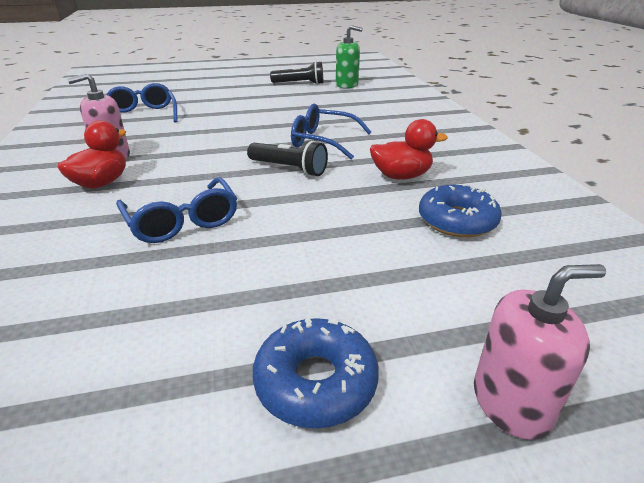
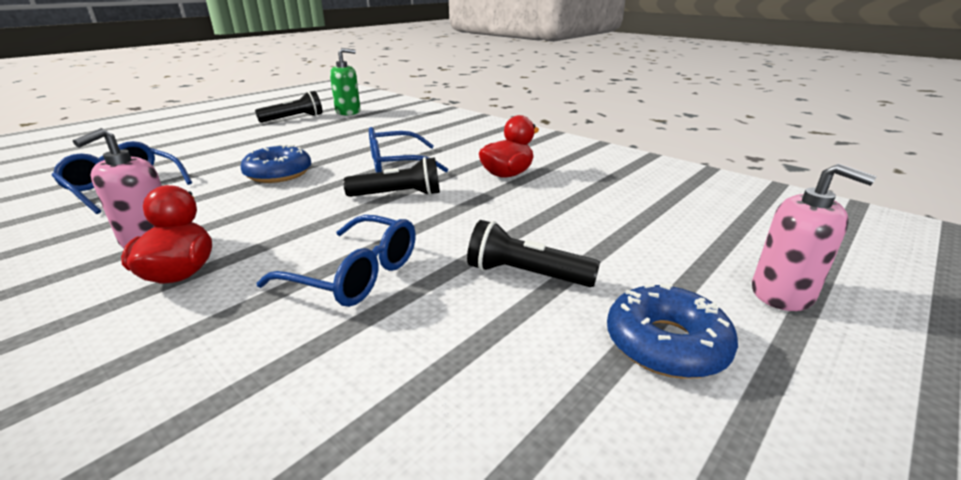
camera: 35 degrees left, 5 degrees down
(290, 270) = (526, 274): none -> black flashlight
(457, 221) = (593, 194): blue donut -> blue donut (278, 174)
(511, 402) = (782, 293): pink soap dispenser -> pink soap dispenser turned 90 degrees clockwise

